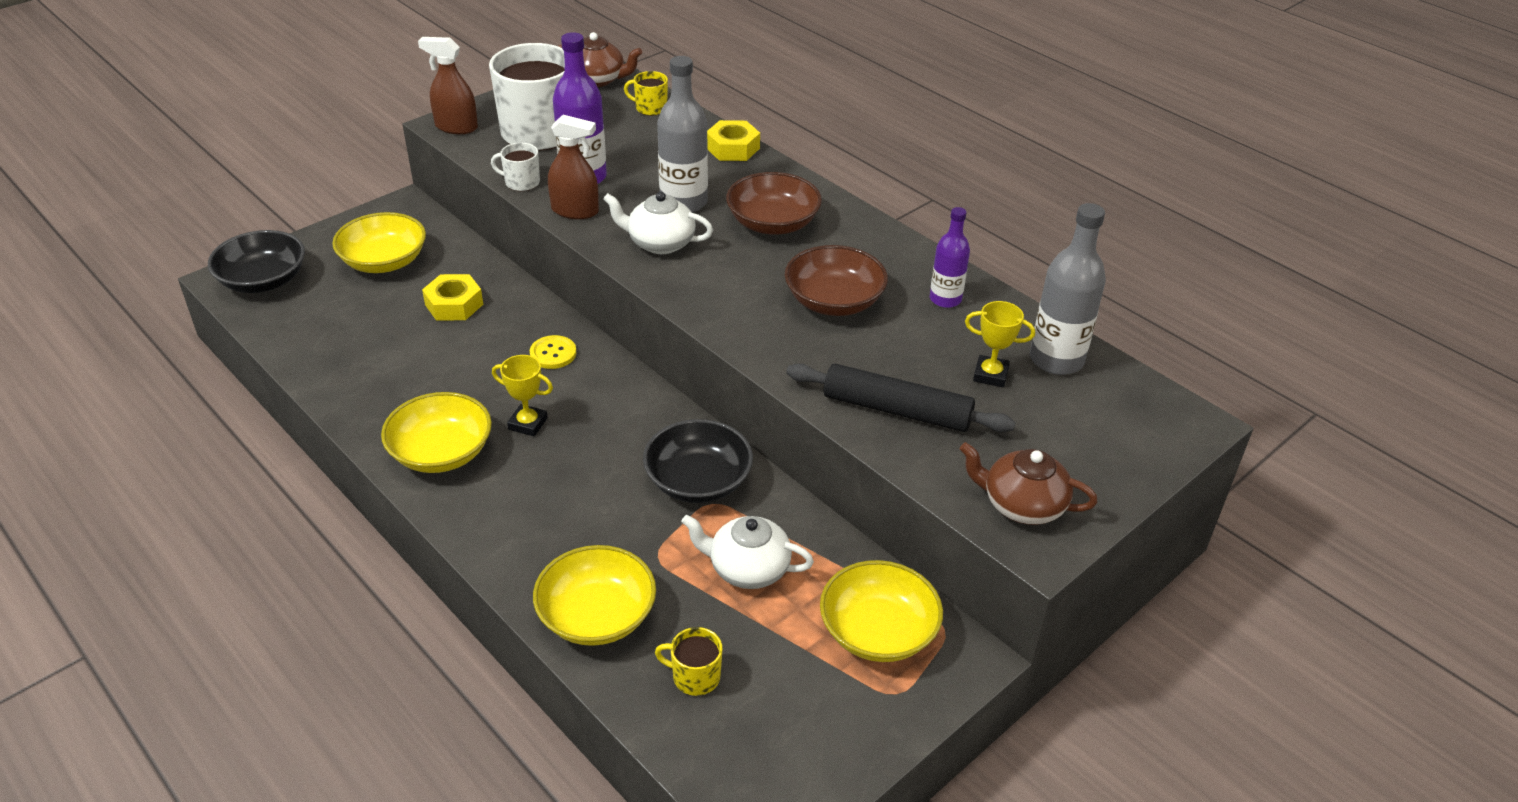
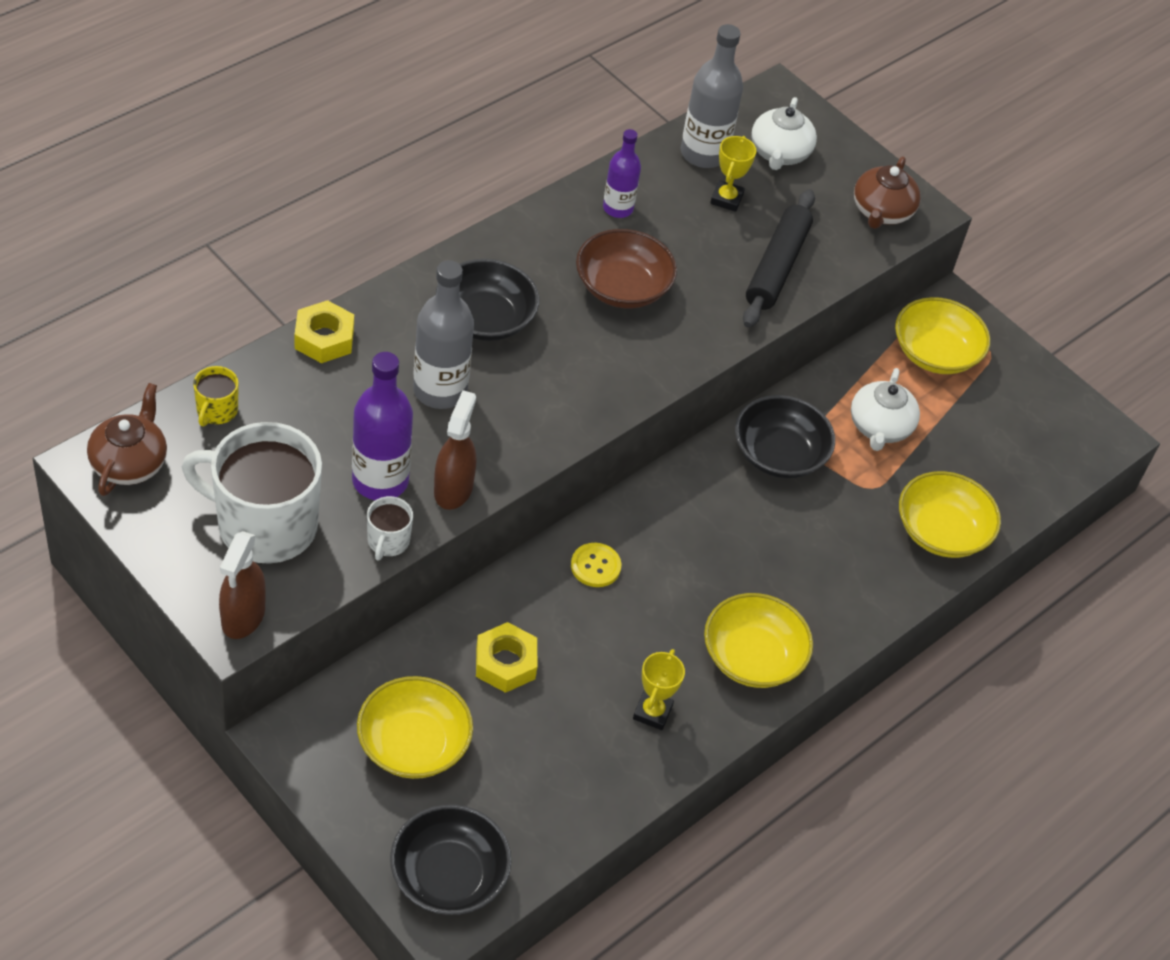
camera: 95 degrees left, 10 degrees up
(528, 423) = (707, 586): yellow trophy -> yellow trophy (652, 712)
(660, 243) = (520, 415): white teapot -> white teapot (779, 153)
(695, 676) = (993, 469): yellow mug -> none
(773, 223) = (485, 318): brown bowl -> black bowl

